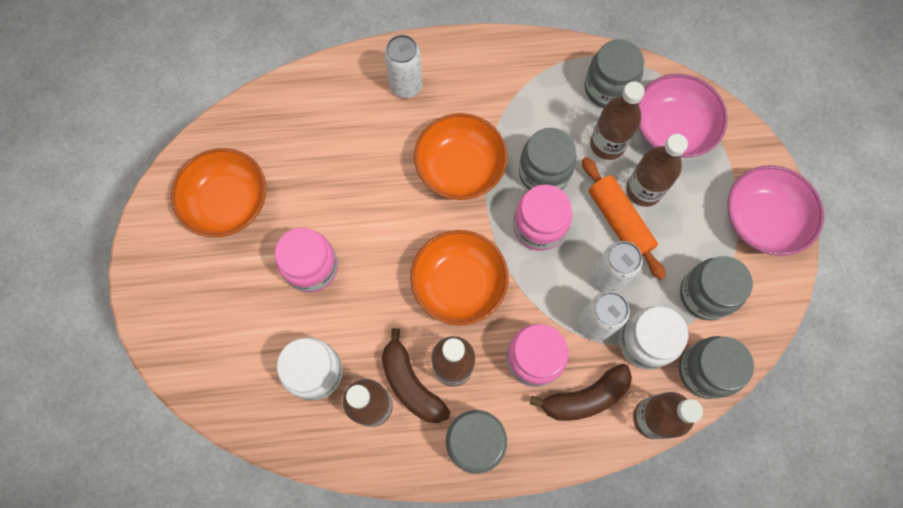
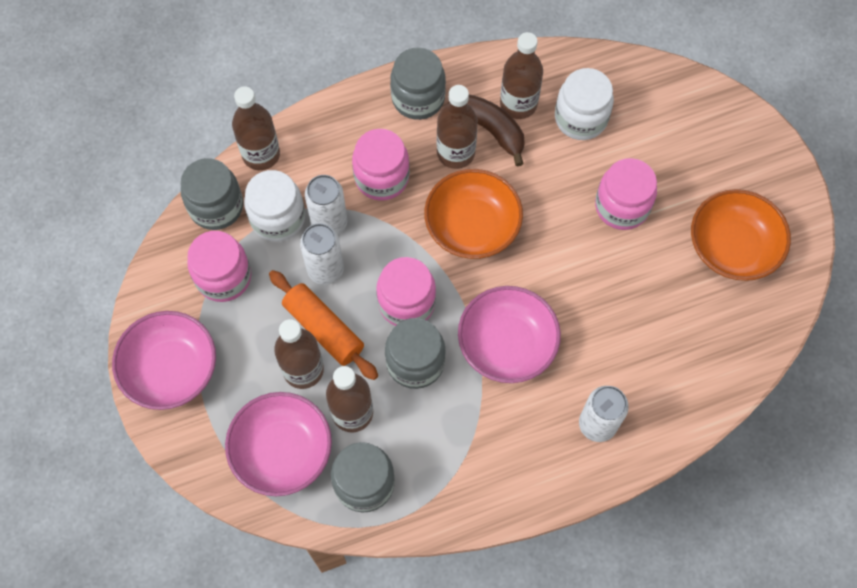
camera: 165 degrees right, 5 degrees down
(460, 168) = (507, 344): orange bowl -> pink bowl
(585, 397) = (326, 157): brown banana -> none
(705, 294) = (223, 277): grey jar -> pink jar

